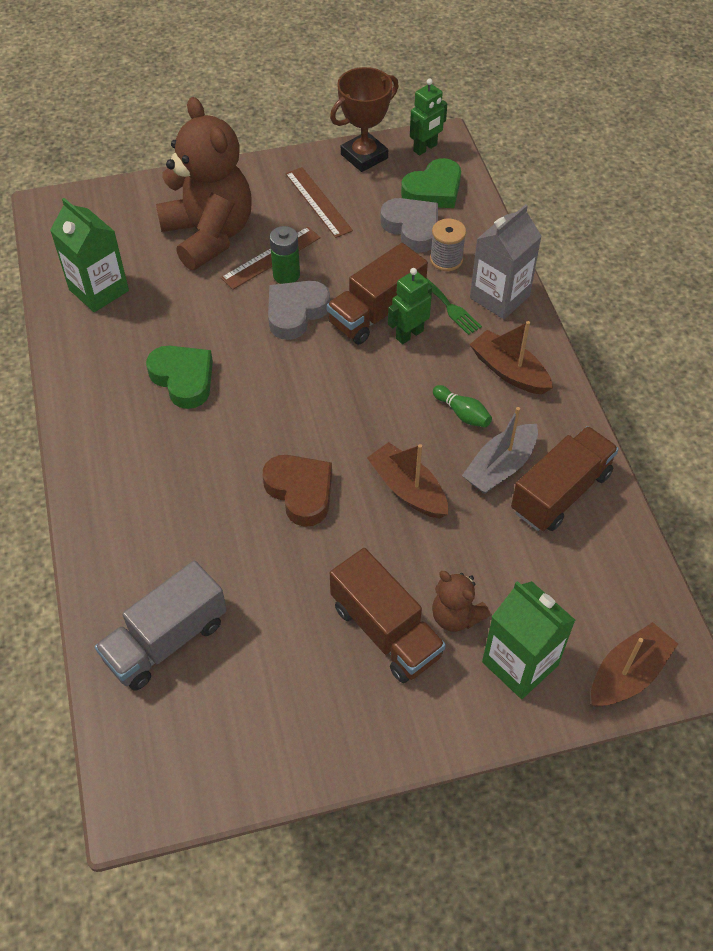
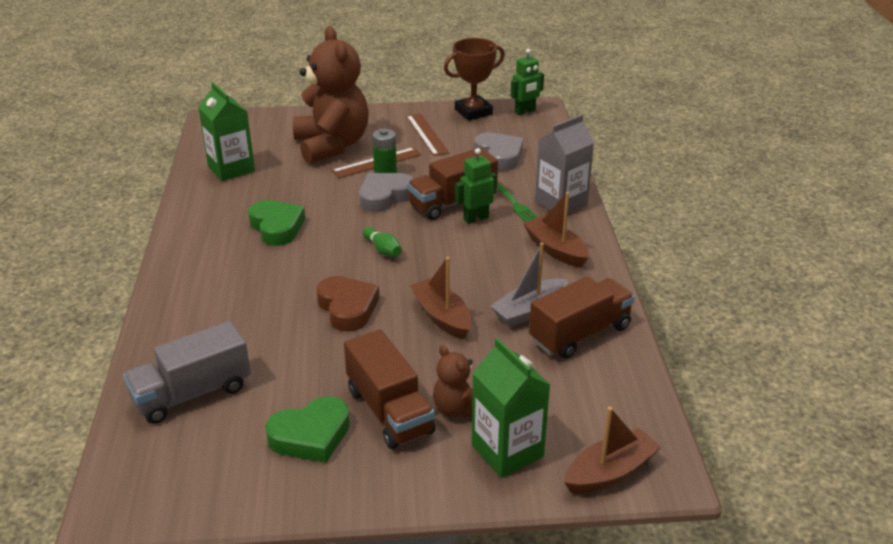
camera: 10 degrees right, 20 degrees down
(433, 190) = (524, 136): green heart -> green heart (311, 435)
(446, 259) = (522, 176): grey spool -> none
(462, 413) = (506, 272): green bowling pin -> green bowling pin (383, 250)

